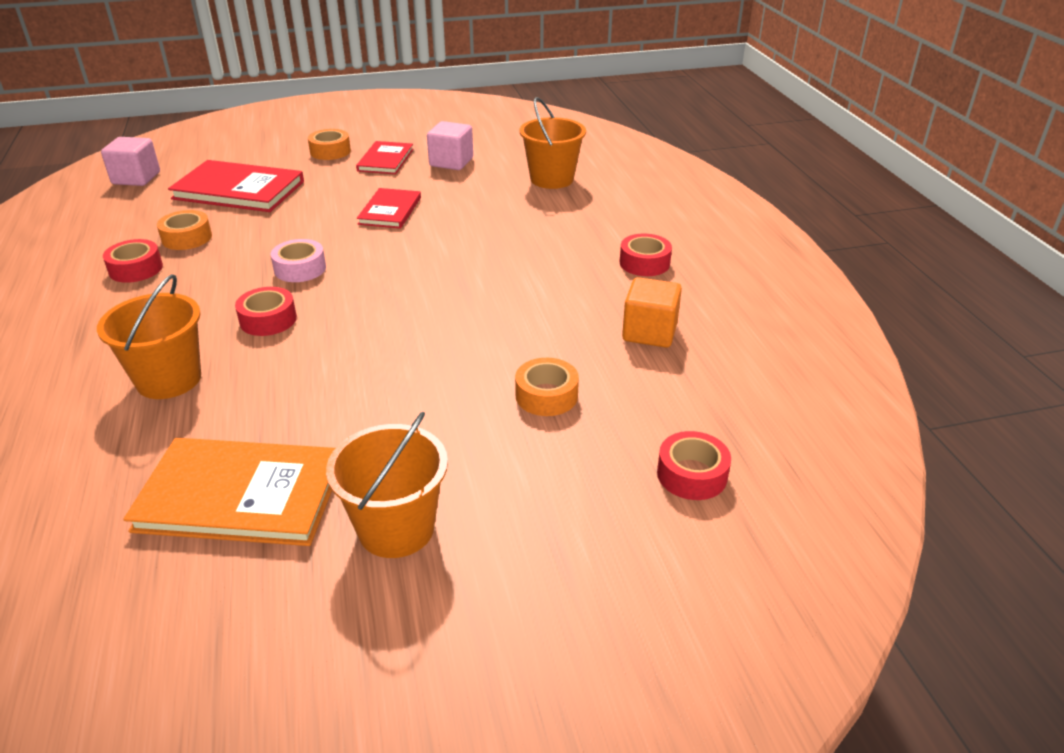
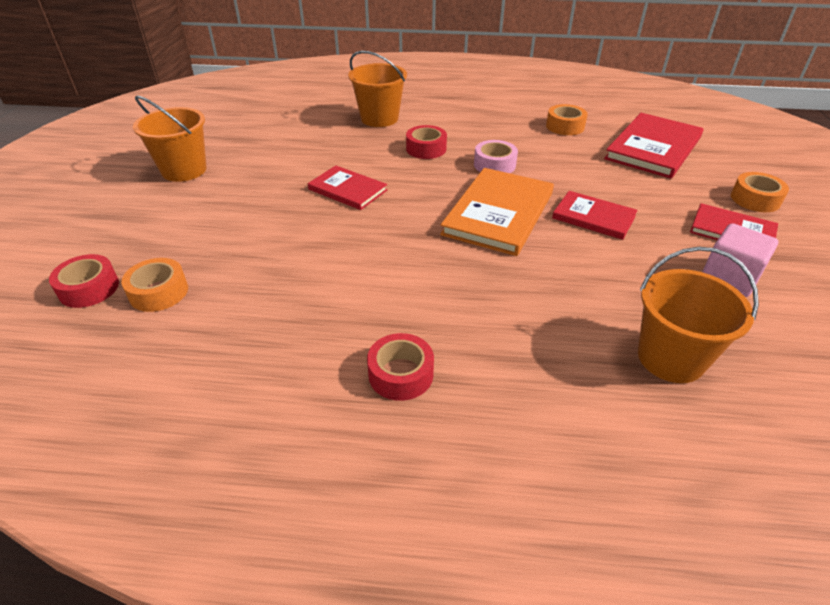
camera: 110 degrees right, 5 degrees up
(136, 178) = (682, 110): pink cube -> none
(136, 269) = (522, 110): red tape -> none
(241, 496) = (257, 133): orange book -> orange book (498, 213)
(394, 353) = (348, 190): none -> red book
(546, 395) = (239, 244): orange tape -> orange tape (159, 292)
(649, 332) = (269, 329): orange cube -> none

